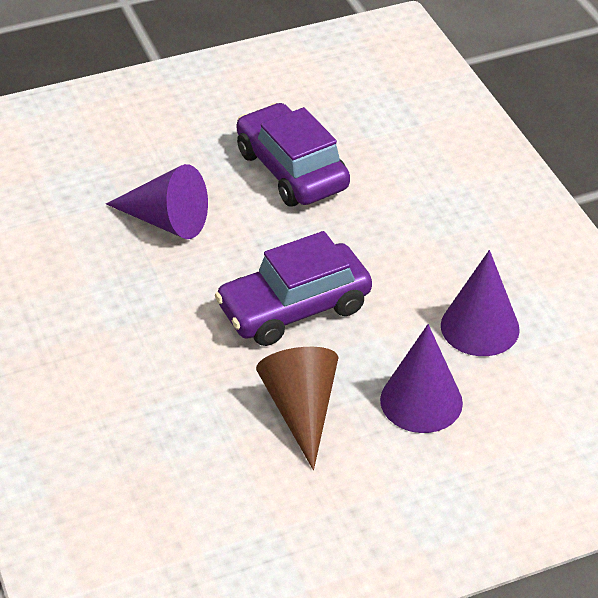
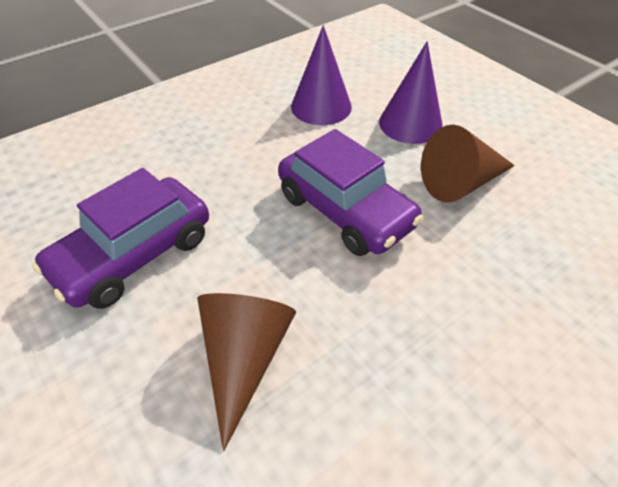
camera: 105 degrees left, 5 degrees up
(166, 221) = (245, 357): purple cone -> brown cone

